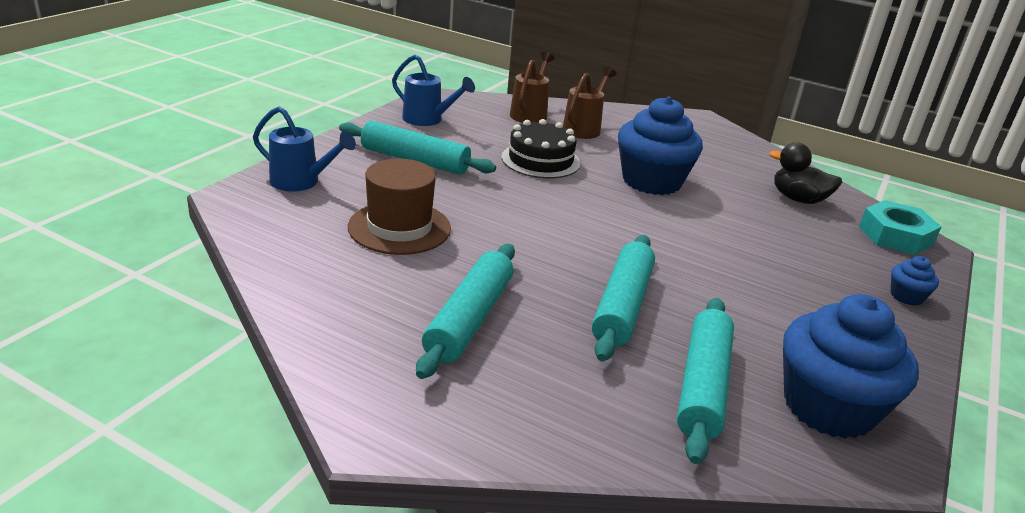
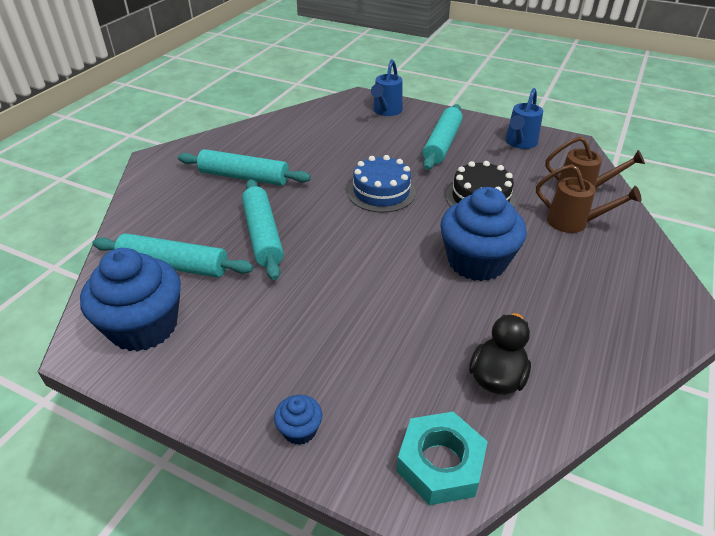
camera: 90 degrees right, 10 degrees up
(399, 228) = (342, 147): brown hat -> none
(523, 213) = (381, 192): none -> blue cake
(622, 306) = (263, 235): turquoise rolling pin -> turquoise rolling pin turned 60 degrees clockwise

